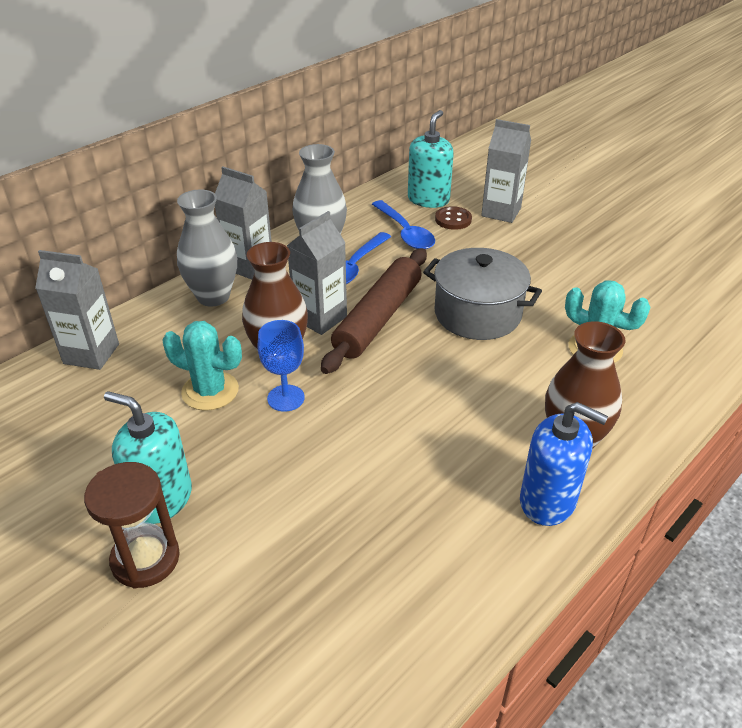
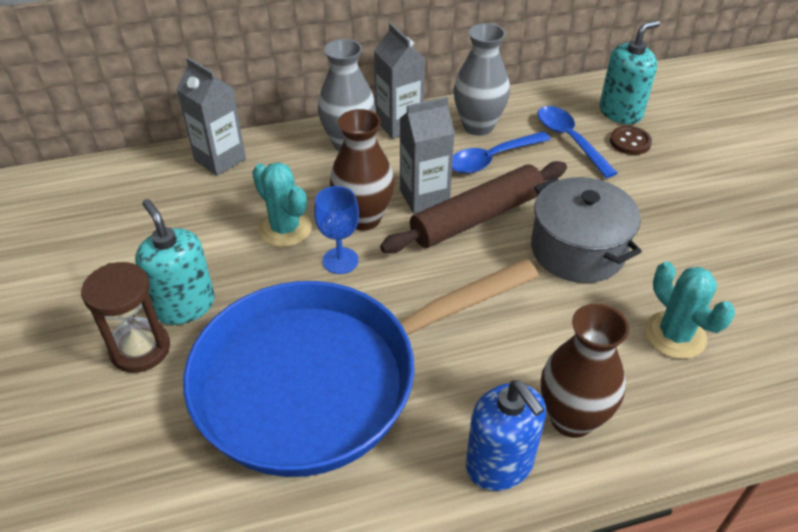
camera: 30 degrees right, 5 degrees up
(349, 505) = (321, 380): none -> blue pan
(405, 233) = (569, 140): blue spoon -> blue spoon turned 150 degrees clockwise
(501, 212) = (689, 150): grey carton -> none

